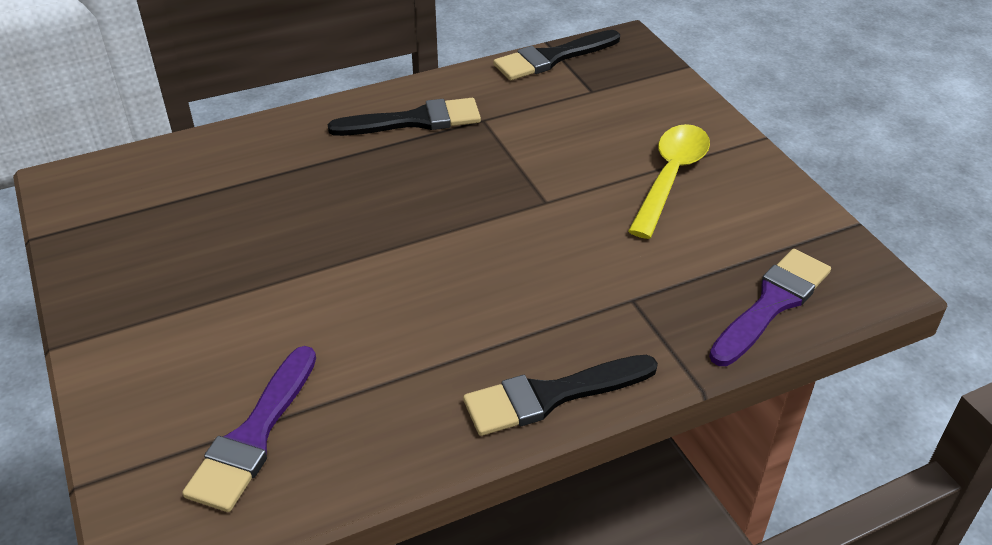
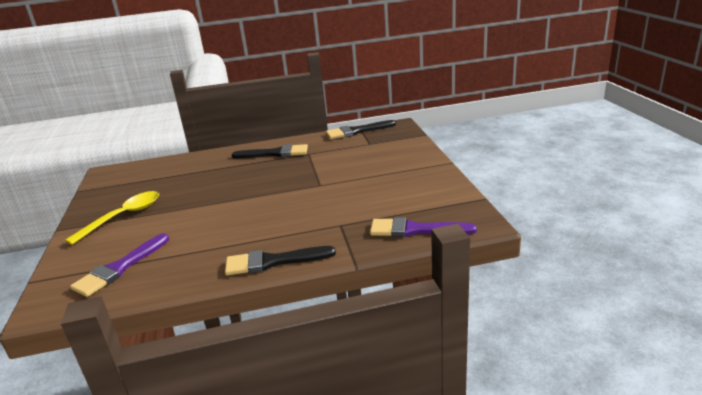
camera: 15 degrees right, 15 degrees down
(670, 177) = (390, 177): yellow spoon -> yellow spoon (123, 216)
(772, 304) = (415, 230): purple brush -> purple brush turned 135 degrees counterclockwise

